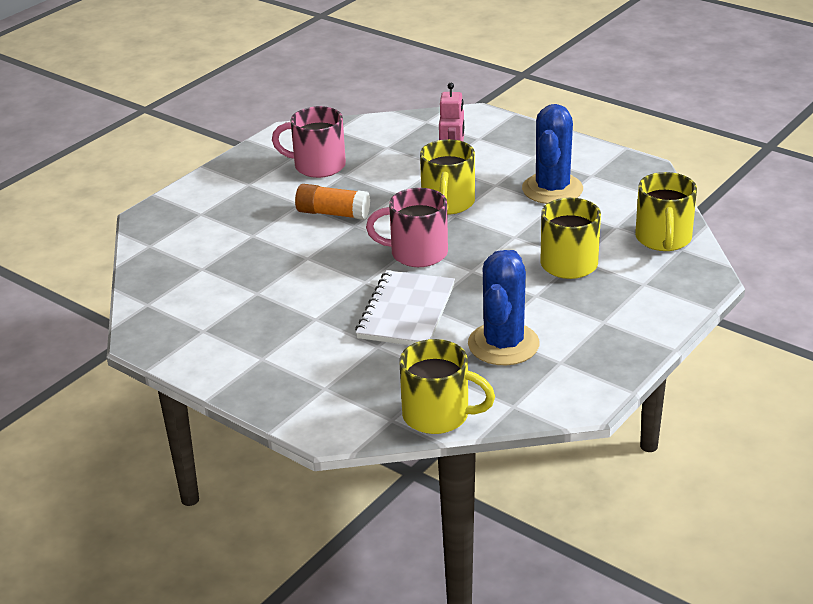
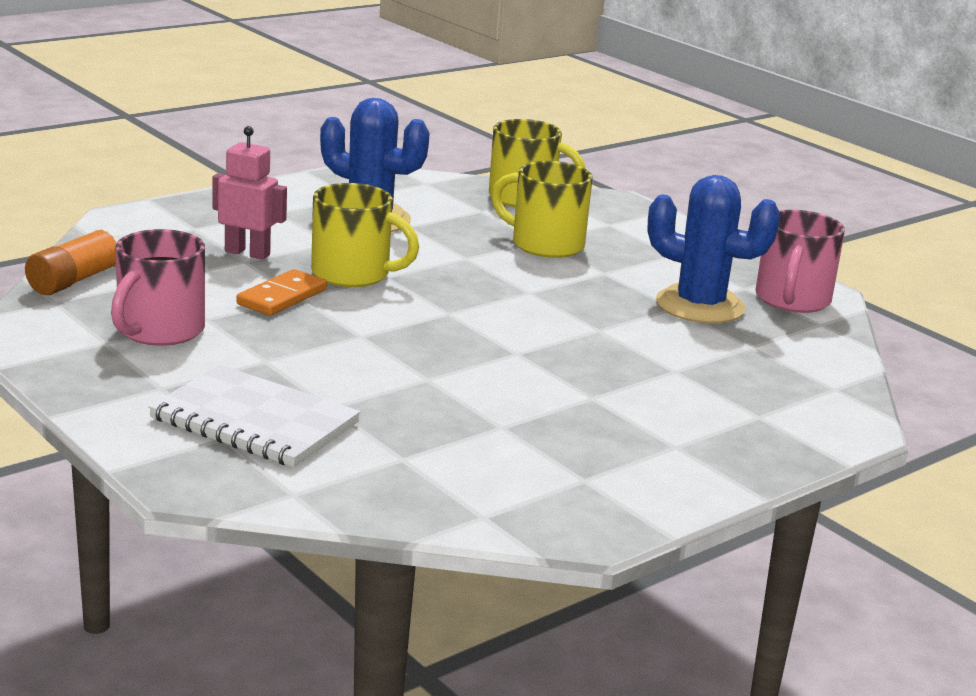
camera: 80 degrees left, 10 degrees down
(333, 213) = (316, 343): orange glue stick -> orange glue stick (78, 279)
(392, 189) = (282, 297): none -> orange domino
(406, 312) = (605, 341): white notebook -> white notebook (255, 421)
(417, 253) = (467, 312): pink mug -> pink mug (792, 300)
(438, 415) = (832, 362): yellow mug -> none

